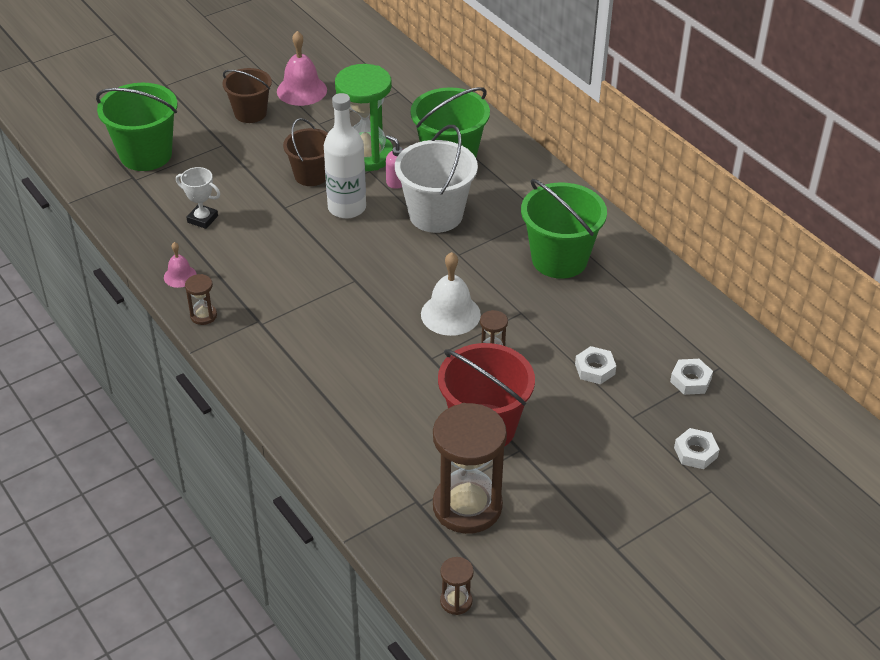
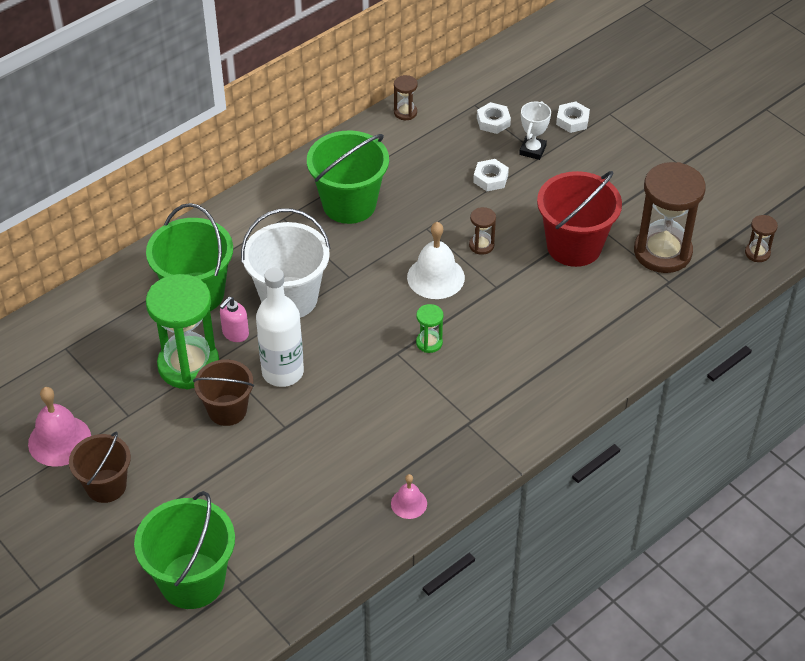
camera: 95 degrees left, 5 degrees up
(202, 219) = (311, 499): white trophy -> white trophy (532, 150)
(203, 315) = (467, 471): brown hourglass -> brown hourglass (405, 112)
(364, 303) = (429, 343): none -> green hourglass

